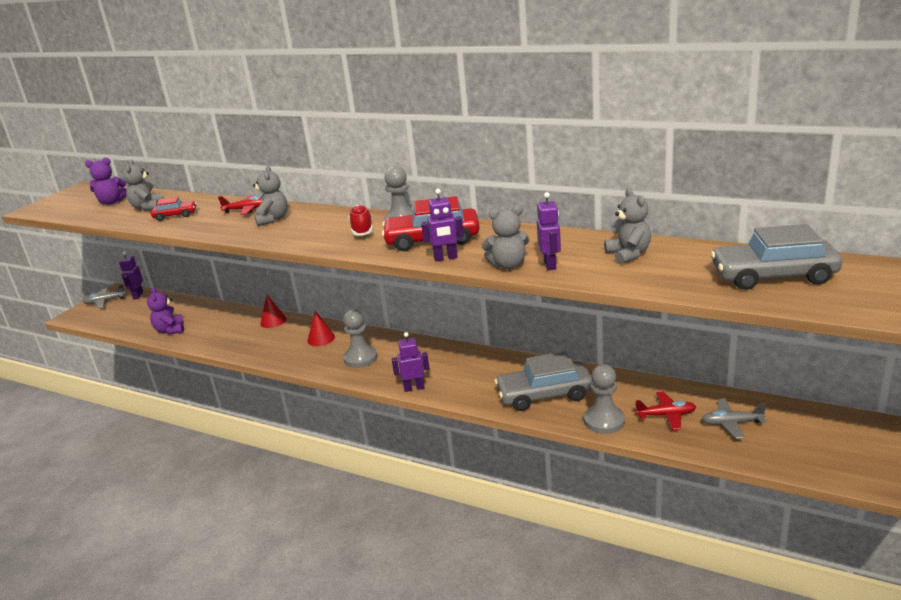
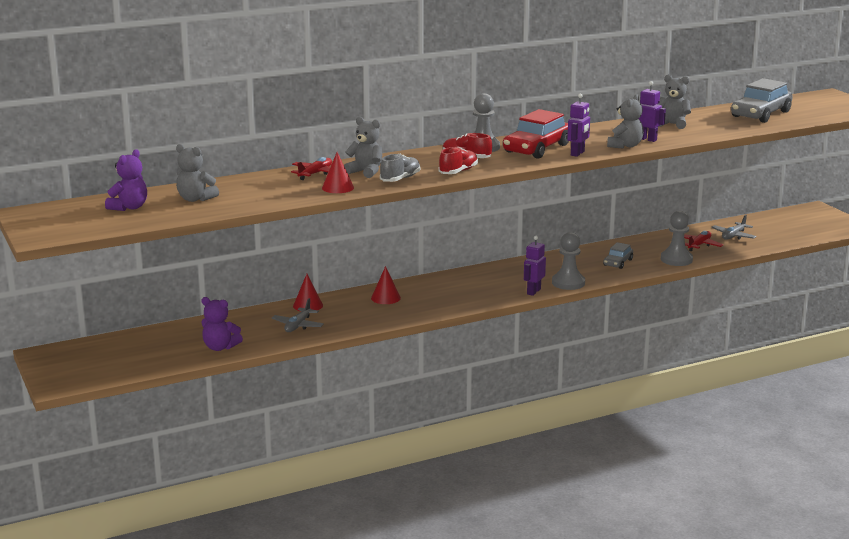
camera: 55 degrees left, 5 degrees down
(105, 301) = (59, 363): grey plane -> grey plane (298, 326)
(138, 295) = (88, 346): purple robot -> none
(175, 215) = (254, 194): red car -> none
(221, 227) = (338, 187): none -> red cone
(269, 234) = (400, 179): none -> grey shoe
(317, 242) = (458, 172): none -> red shoe
(360, 358) = (451, 294): grey pawn -> grey pawn (568, 283)
(544, 394) = (617, 262): grey car -> grey car, size x0.53

